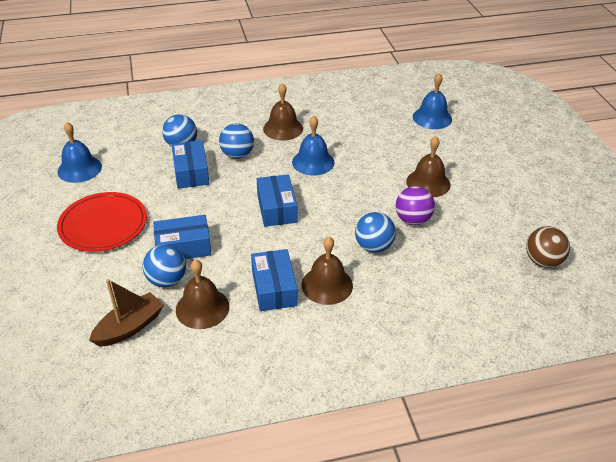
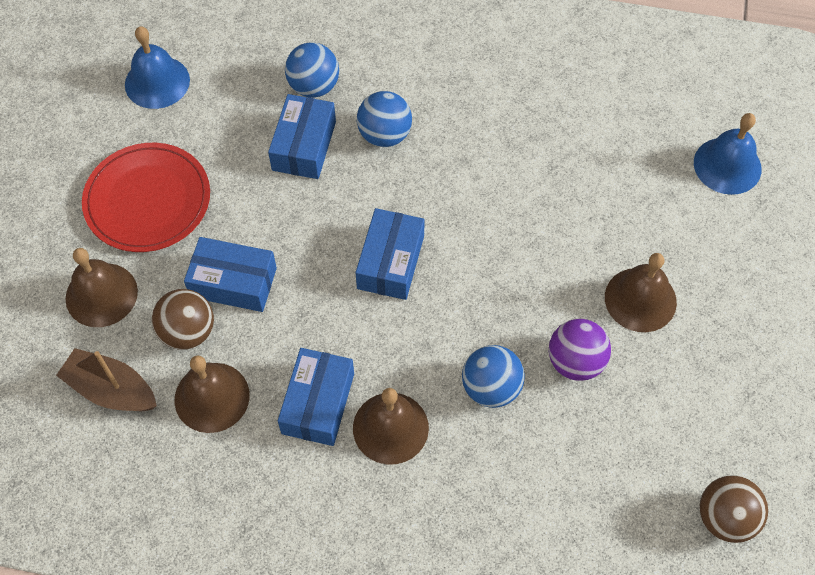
camera: 25 degrees right, 20 degrees up
(130, 327) = (111, 390): brown boat -> brown boat turned 135 degrees counterclockwise
(167, 280) = (188, 332): blue ball -> brown ball
(283, 128) = (478, 104): brown bell -> brown bell (101, 294)
(313, 162) = (488, 191): blue bell -> none

